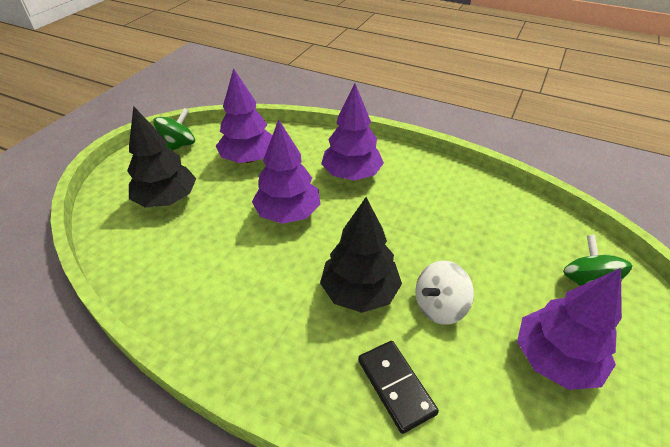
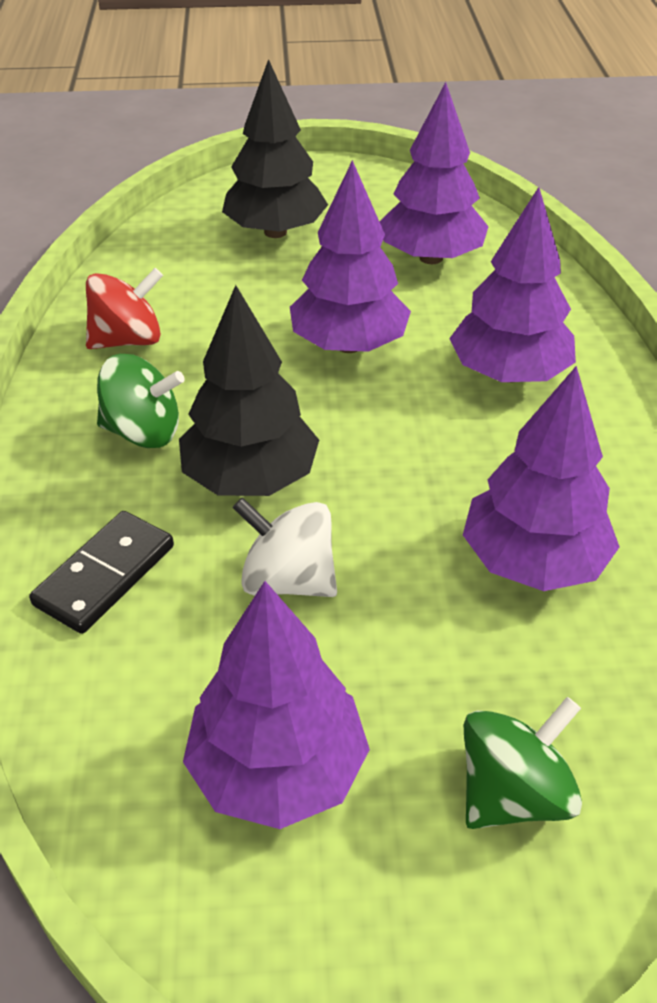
camera: 60 degrees right, 0 degrees up
(178, 146) = (390, 188): green spinning top -> green spinning top (143, 432)
(200, 301) = (128, 340): none -> red spinning top
(468, 221) = (533, 561): none -> purple tree

